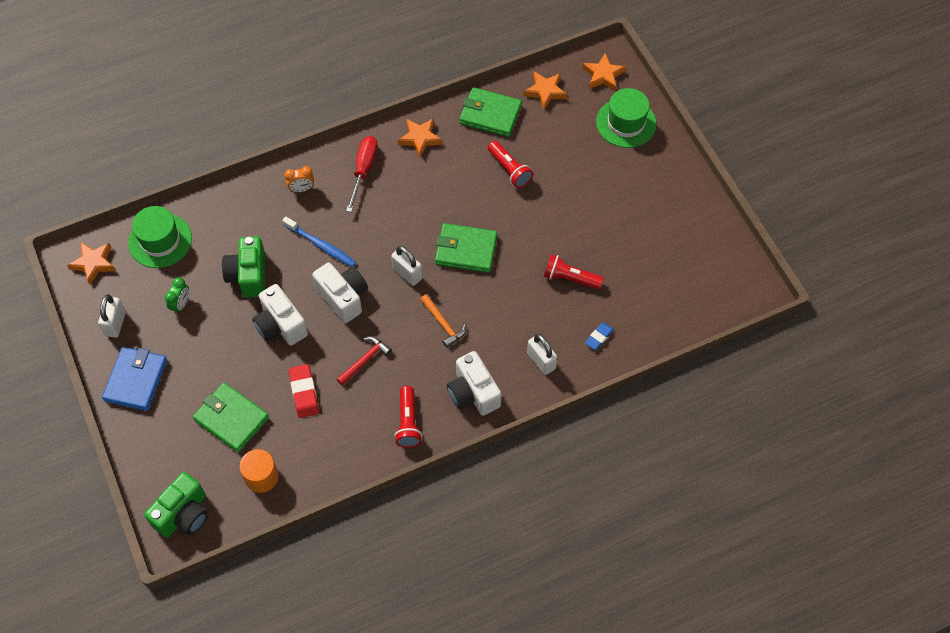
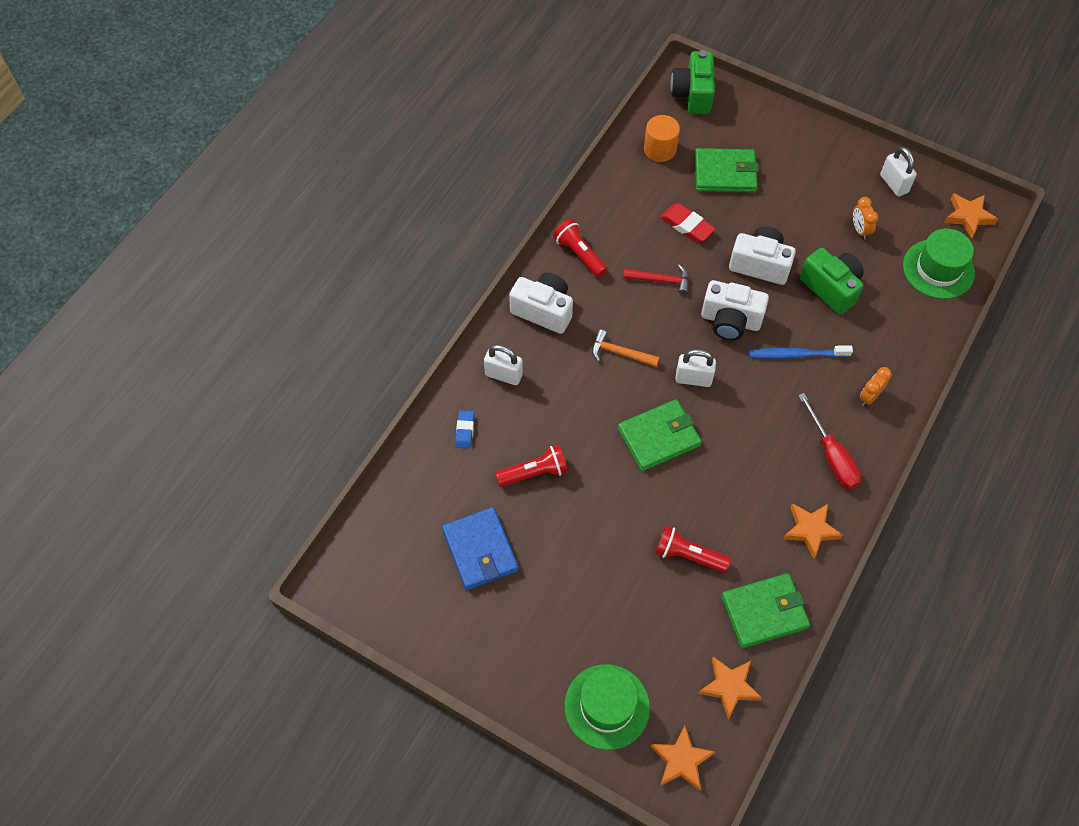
camera: 145 degrees right, 0 degrees up
(136, 380) = (828, 155): blue wallet -> blue wallet (480, 550)
(181, 304) = (860, 230): green clock -> orange clock
(365, 360) = (660, 280): red hammer -> red hammer turned 90 degrees counterclockwise

